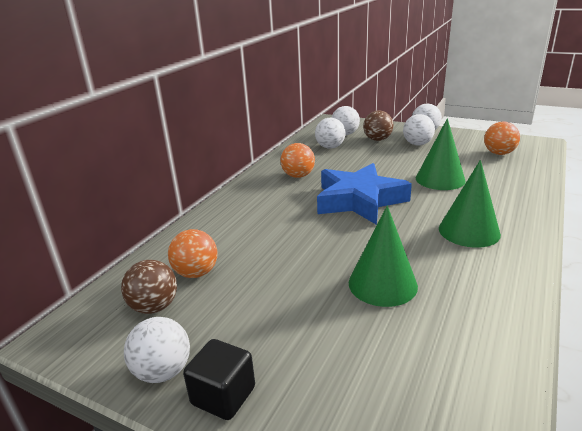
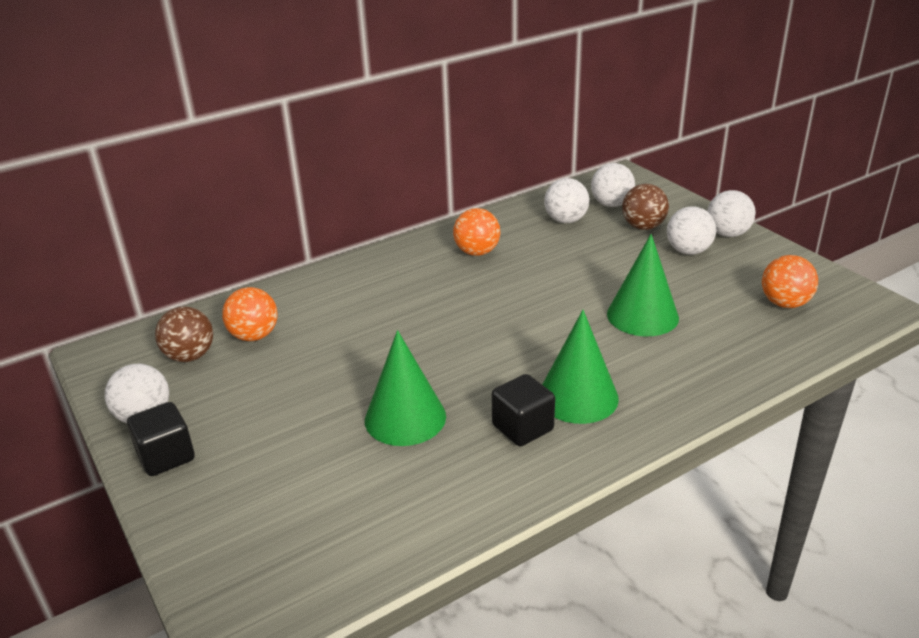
camera: 30 degrees right, 5 degrees up
(359, 200) = (505, 310): blue star -> none
(464, 260) = (522, 428): none -> black cube

